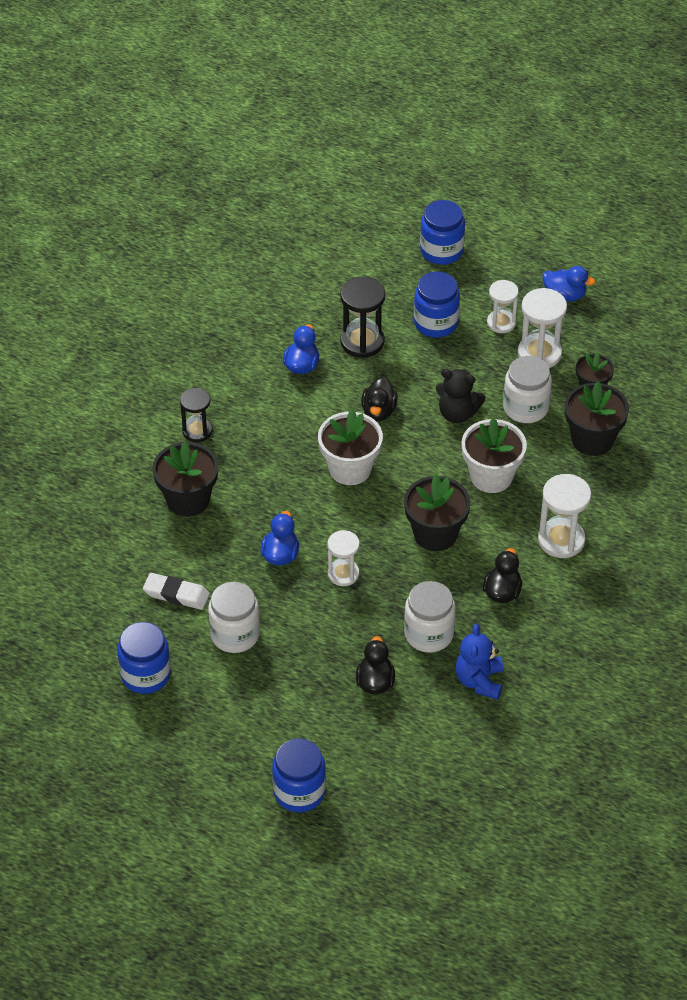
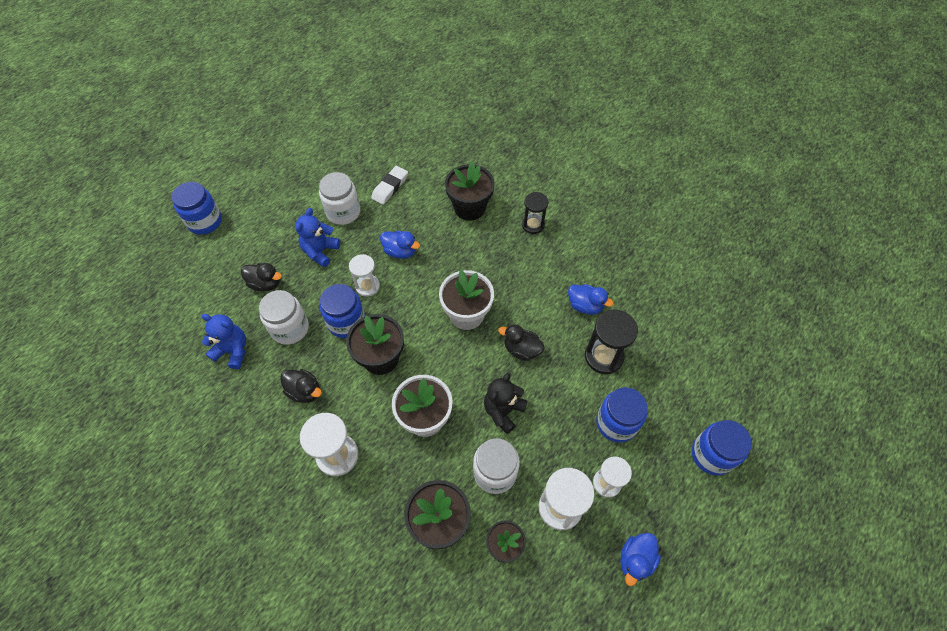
camera: 105 degrees right, 10 degrees up
(145, 675) = (333, 161): blue jar -> blue jar (346, 322)
(307, 639) = (320, 251): none -> blue teddy bear

